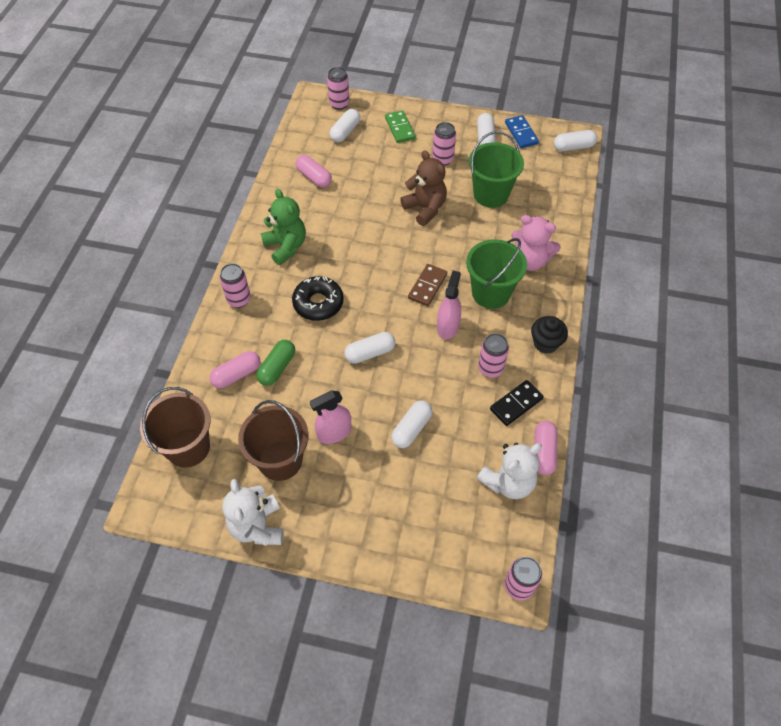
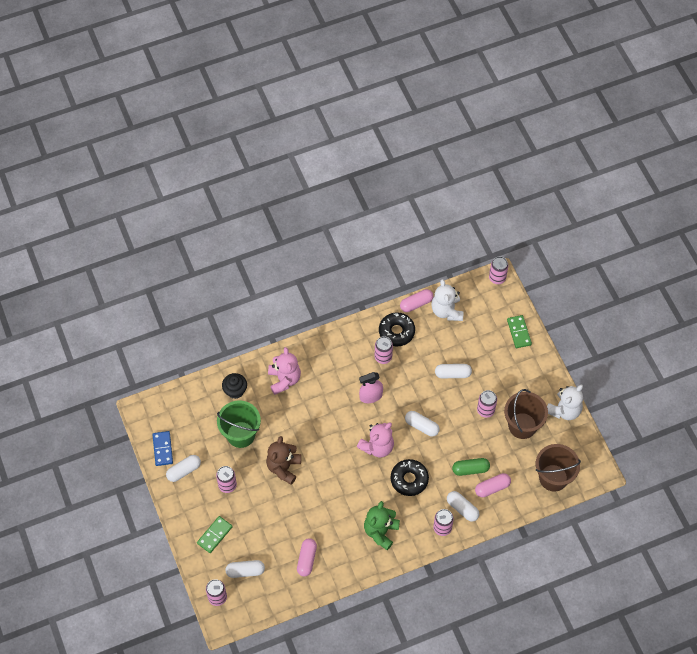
camera: 125 degrees left, 5 degrees up
(236, 375) = (492, 488): pink capsule -> pink capsule turned 45 degrees counterclockwise
(334, 432) = (485, 410): pink spray bottle -> pink can
(381, 297) = (377, 447): none -> pink teddy bear
(411, 552) = (519, 332): none -> green domino
(427, 286) = (349, 426): brown domino -> none
(491, 293) = (327, 387): green bucket -> none
(508, 482) = (446, 311): white teddy bear -> white teddy bear turned 120 degrees counterclockwise
(516, 404) = (396, 332): black domino -> black donut
(521, 133) = (162, 449): blue domino -> blue domino turned 45 degrees counterclockwise
(545, 343) = (343, 338): black cupcake -> black cupcake (235, 391)
(573, 147) = (154, 407): white capsule -> white capsule (462, 508)

